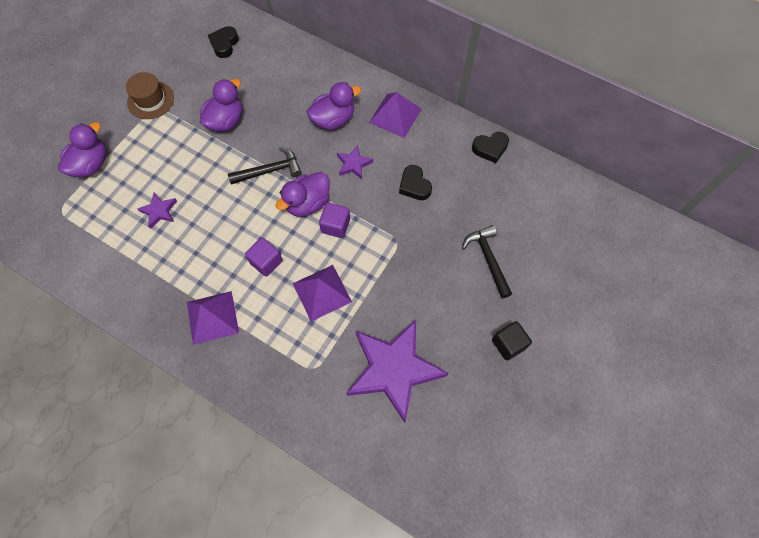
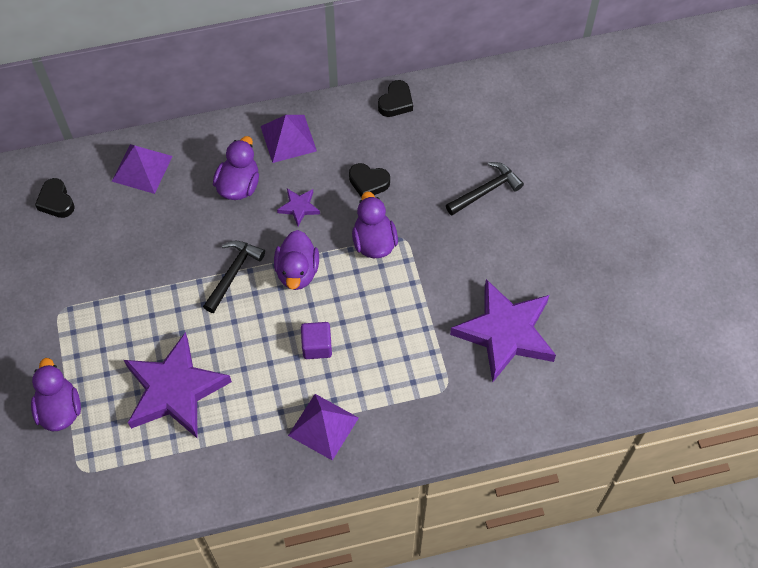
camera: 45 degrees left, 5 degrees down
(150, 100) = (45, 308): brown hat -> none
(159, 211) = (175, 390): purple star -> purple star, size x2.35
(226, 121) = (142, 266): purple duck -> purple duck (374, 242)
(322, 292) = (389, 328): purple pyramid -> purple pyramid (142, 168)
(335, 226) = (341, 269): purple cube -> none
(488, 259) = (486, 191): black hammer -> black hammer turned 120 degrees clockwise
(508, 344) = (565, 239): black cube -> none

